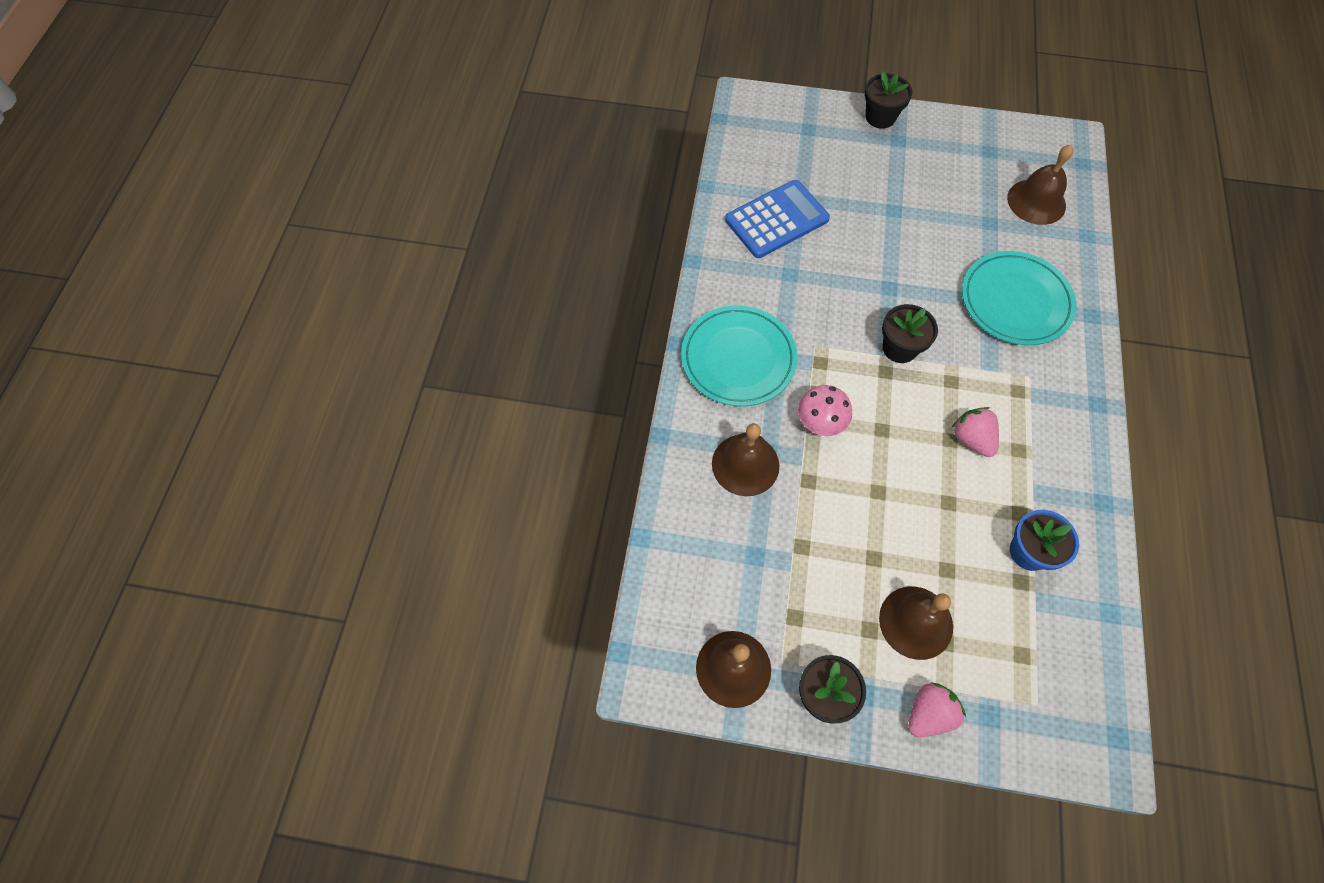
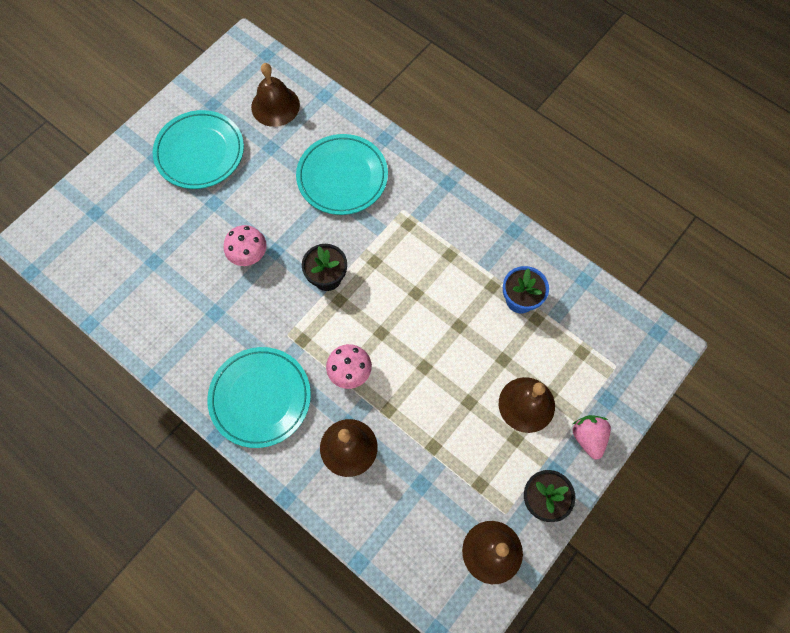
camera: 60 degrees left, 5 degrees up
(777, 220) = (160, 291): blue calculator -> none
(867, 269) = (249, 255): none -> pink mushroom
(880, 117) = (125, 155): black flower pot -> none
(933, 170) = (200, 152): none -> turquoise plate
(971, 439) = (424, 278): pink strawberry -> none

